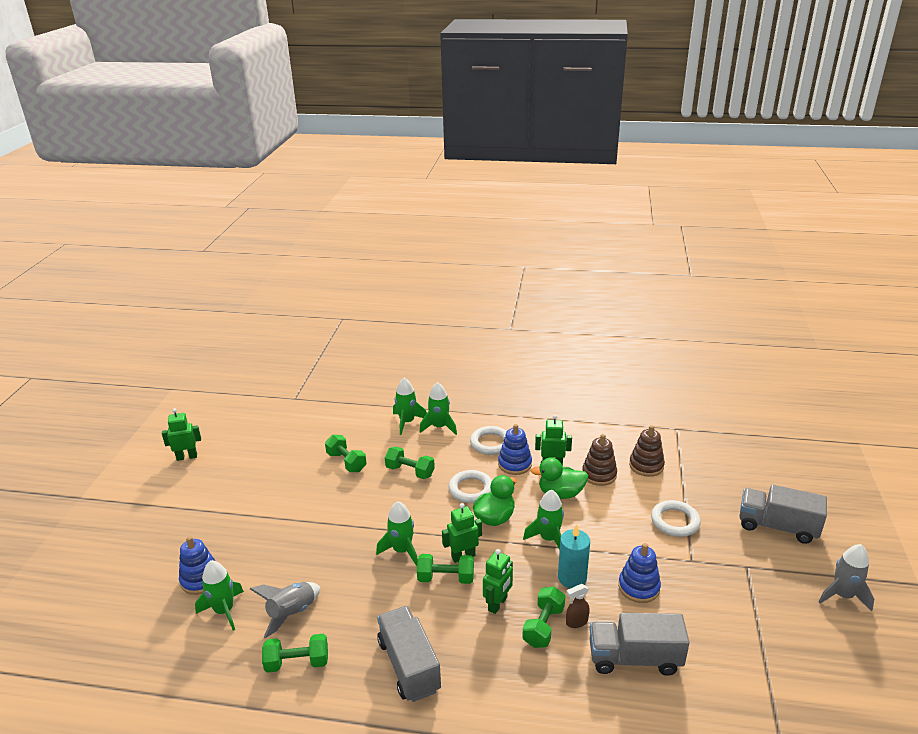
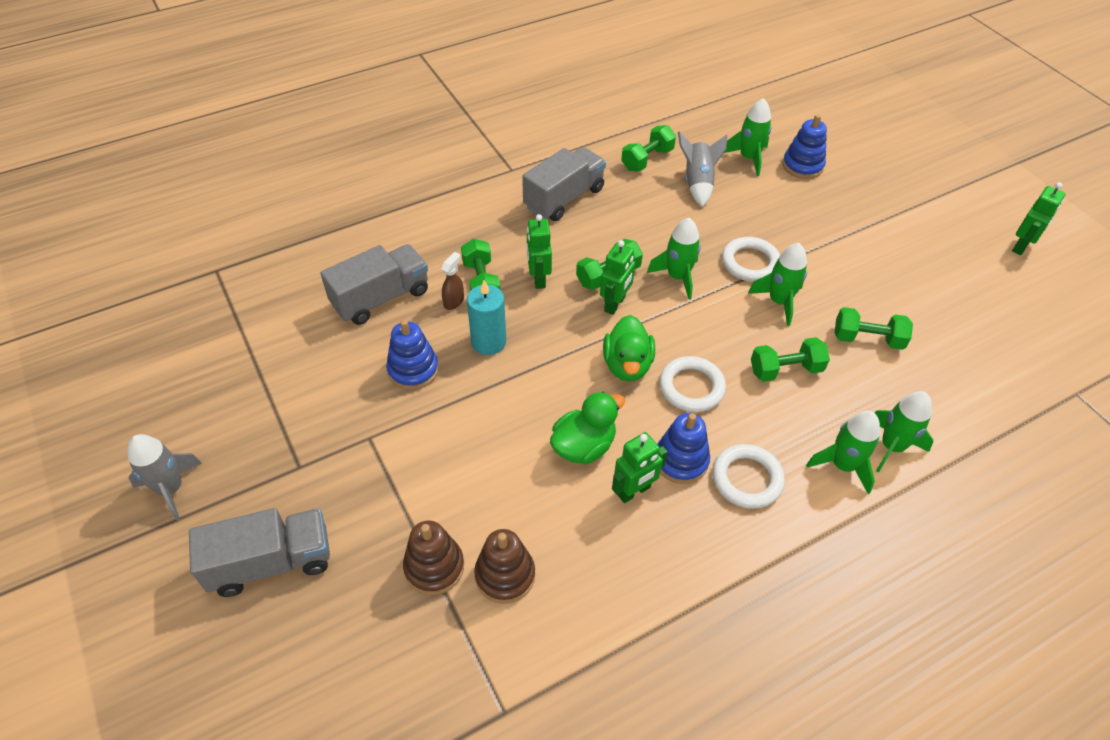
camera: 140 degrees right, 20 degrees up
(409, 665) = (564, 198): grey truck -> grey truck turned 75 degrees counterclockwise
(548, 539) = (547, 373): green rocket -> green rocket (779, 302)
(599, 474) = (559, 512): brown stacking toy -> brown stacking toy (434, 567)
(675, 521) = (414, 487): white ring -> white ring (750, 263)

